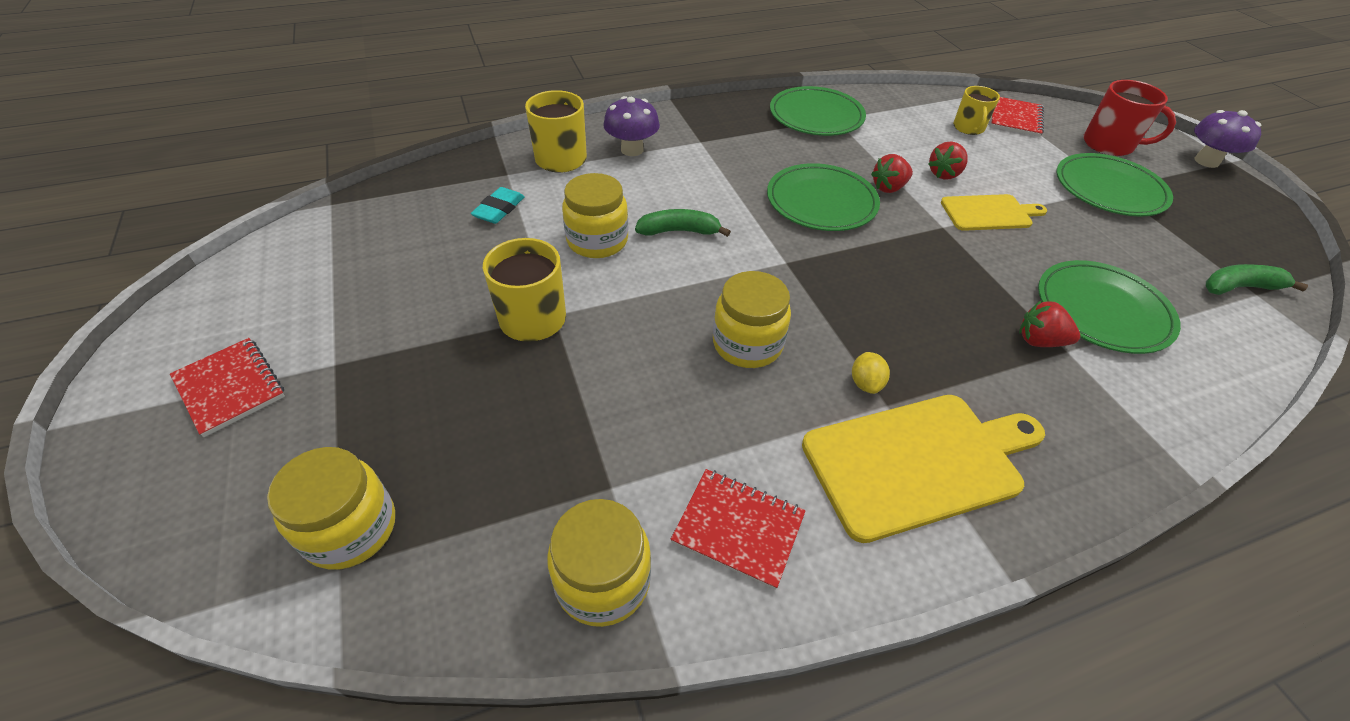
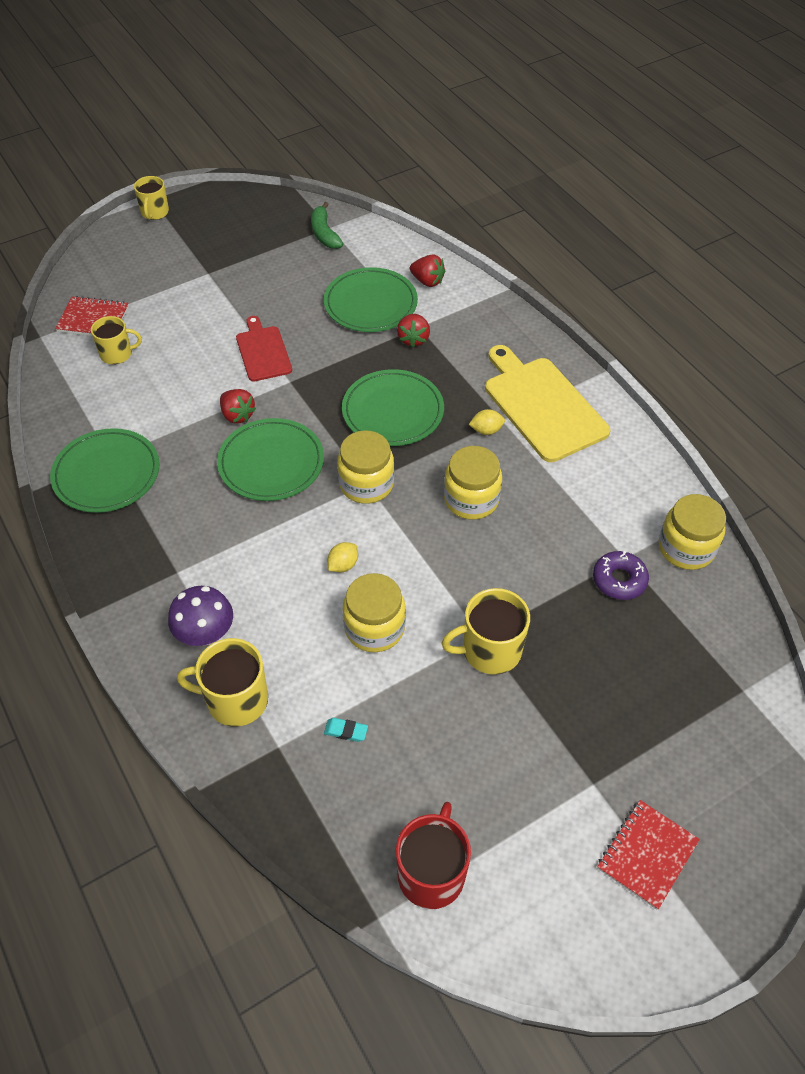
camera: 100 degrees left, 5 degrees up
(350, 528) = (717, 697): yellow jar -> yellow jar (366, 484)
(499, 209) = (346, 731): turquoise eraser -> turquoise eraser, size x0.66
(577, 468) = (619, 580): none -> purple donut
(679, 231) = (343, 565): green banana -> yellow lemon
(738, 528) = (625, 488): red notebook -> none
(944, 174) = (206, 376): red strawberry -> red strawberry (427, 281)
(989, 213) = (263, 351): yellow cutting board -> red cutting board
(1109, 145) = (135, 264): red mug -> red mug (432, 873)
(1109, 189) = (210, 276): green plate -> green plate (393, 411)
(1206, 161) = (154, 212): purple mushroom -> yellow mug

